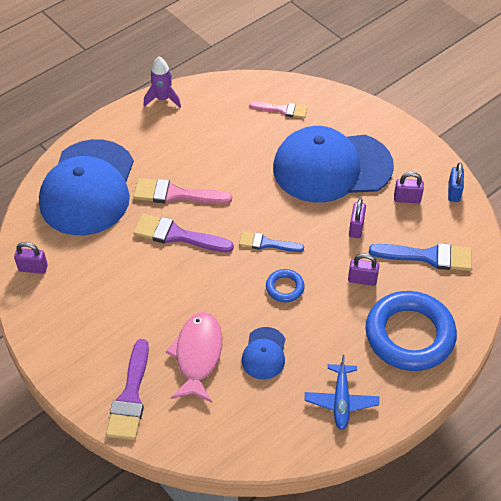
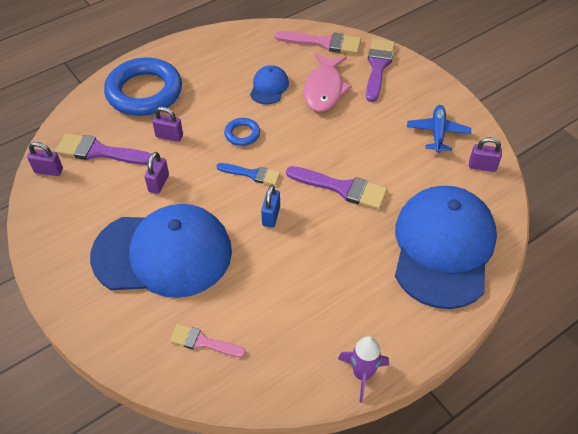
camera: 175 degrees left, 0 degrees up
(175, 194) = (343, 233): pink brush -> pink brush (323, 43)
(341, 401) = (215, 54): blue plane -> blue plane (437, 132)
(407, 199) = (94, 210): purple padlock -> purple padlock (48, 171)
(428, 256) = (99, 152): blue brush -> purple brush
(454, 192) = (41, 214): blue padlock -> blue padlock (271, 216)

